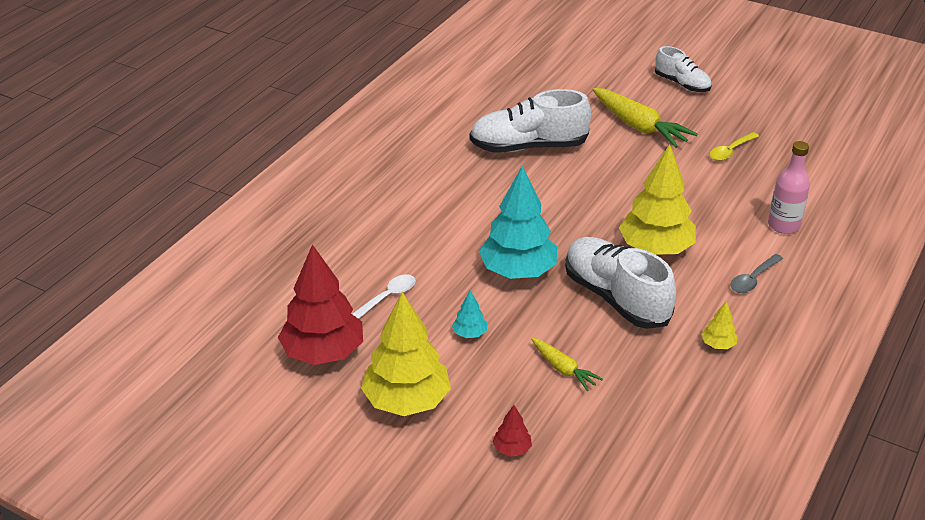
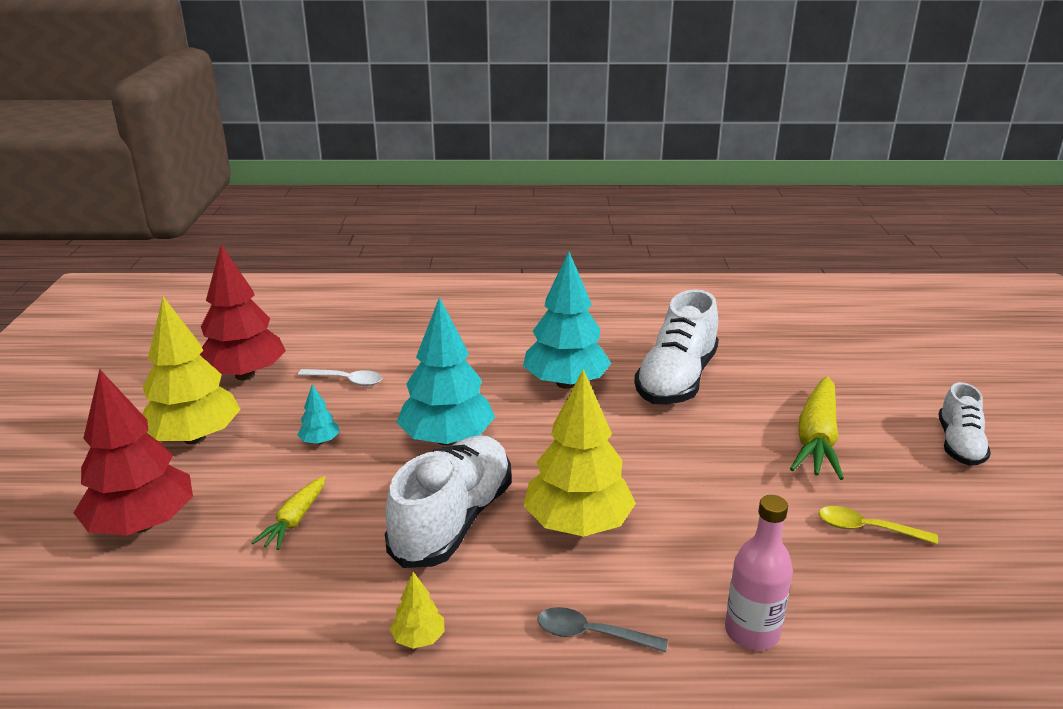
camera: 60 degrees right, 10 degrees down
(490, 194) = (566, 383): none -> turquoise tree
(512, 449) = (142, 524): red tree -> red tree, size x2.35
(528, 147) = (676, 380): white shoe -> white shoe turned 120 degrees counterclockwise

